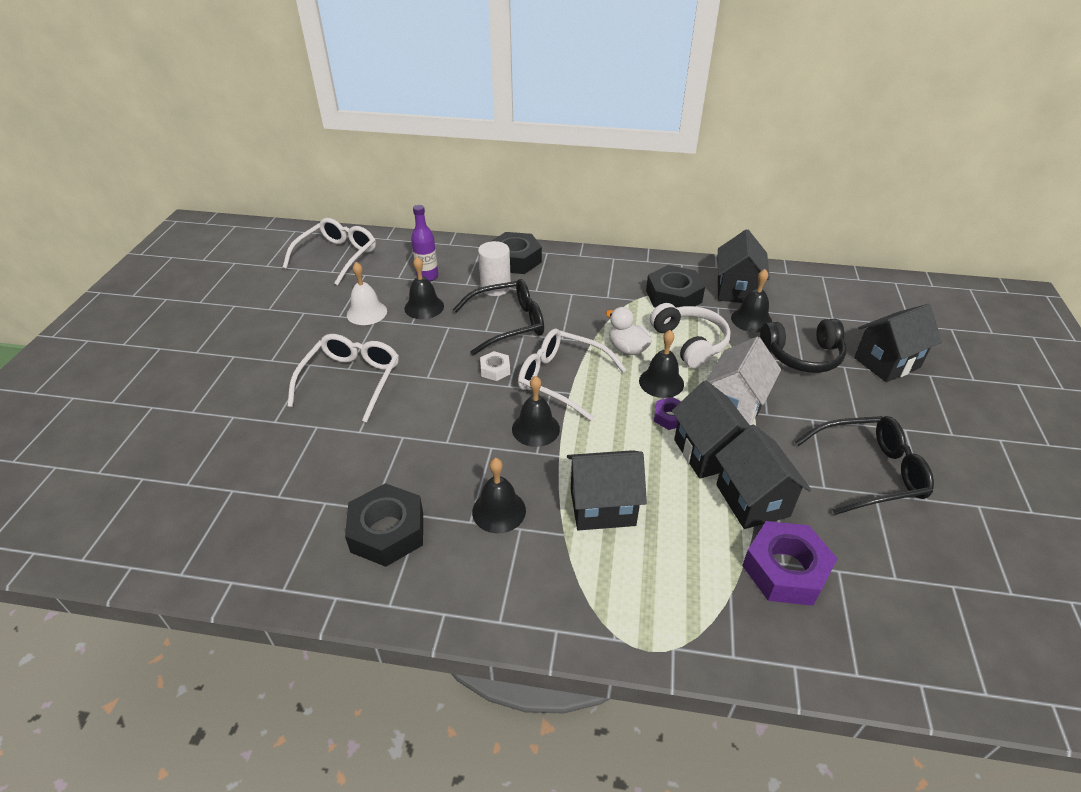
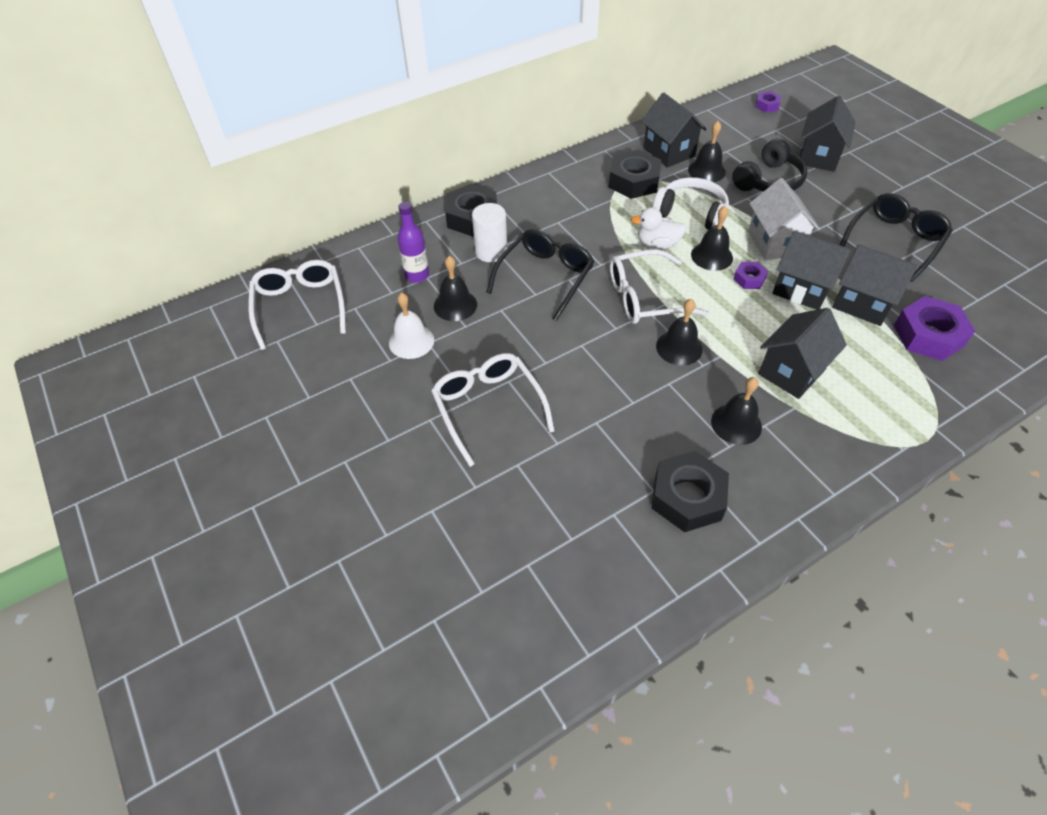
camera: 40 degrees left, 10 degrees up
(495, 370) = (588, 322): white nut -> none
(890, 298) = (767, 105): none -> purple nut

